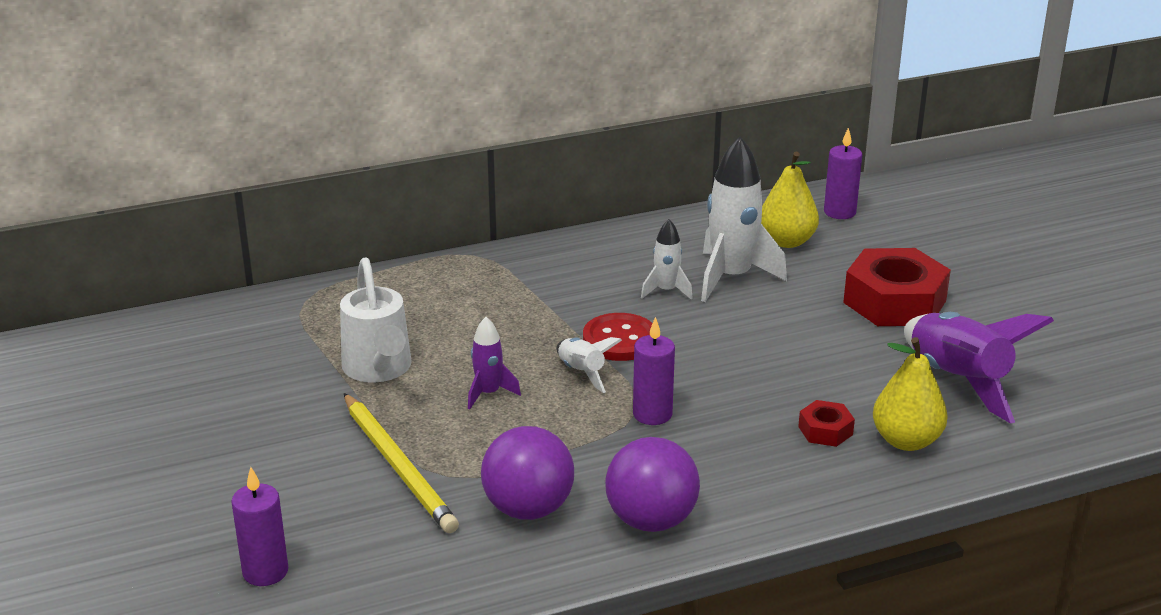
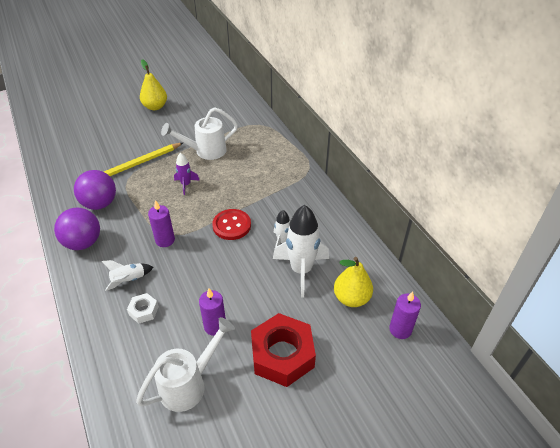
camera: 85 degrees right, 15 degrees up
(265, 572) = (78, 142): purple candle -> purple candle (215, 326)
(582, 372) = (202, 213): white rocket -> white rocket (129, 280)
(825, 430) = (143, 311): red nut -> white nut
(906, 441) = (129, 349): yellow pear -> yellow pear (155, 107)
(958, 380) = (189, 383): purple rocket -> white watering can

